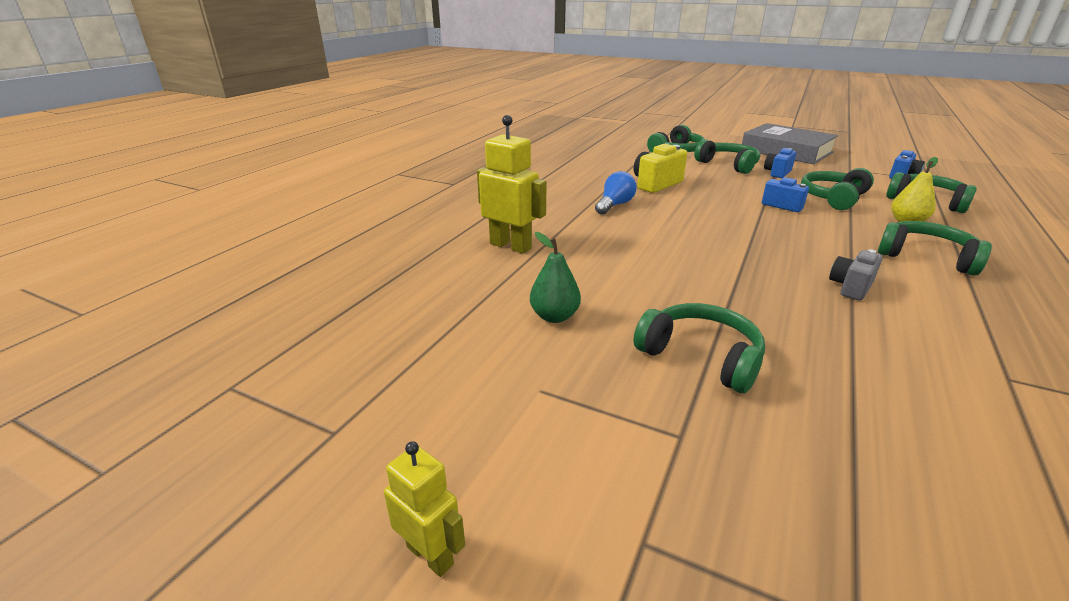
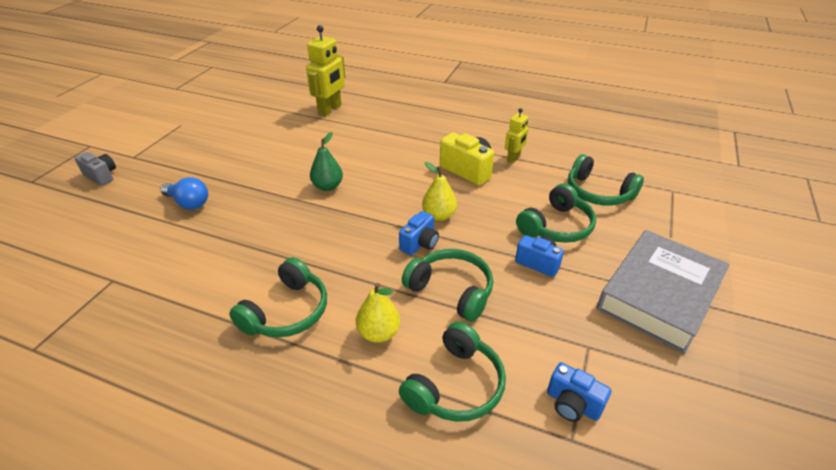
camera: 85 degrees right, 10 degrees up
(430, 555) = (111, 111): yellow robot -> yellow robot (513, 158)
(554, 316) = (240, 126): green pear -> green pear (328, 186)
(614, 205) = (407, 147): blue light bulb -> blue light bulb (189, 203)
(701, 356) = (185, 167): green headphones -> none
(736, 197) = (439, 215): none -> yellow pear
(850, 287) = (243, 243): grey camera -> grey camera (101, 176)

